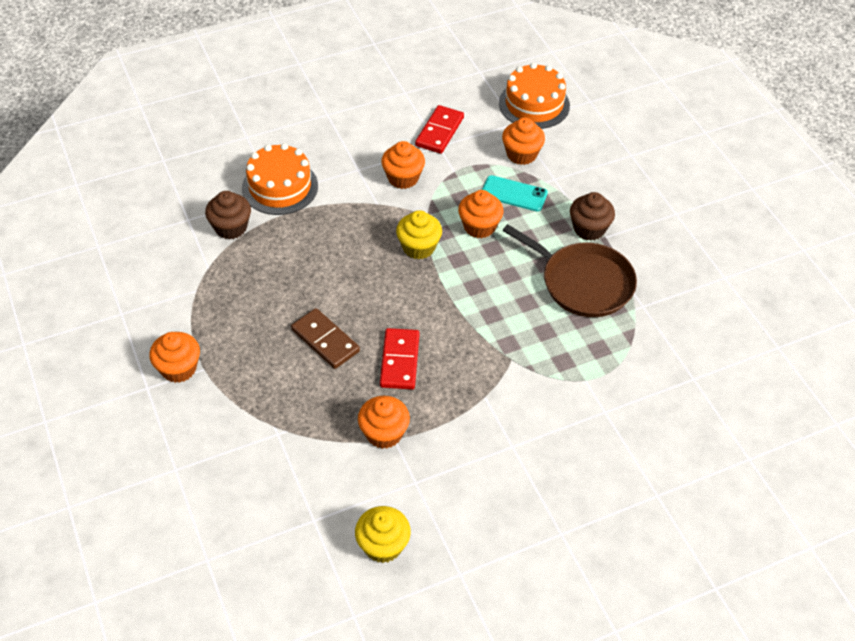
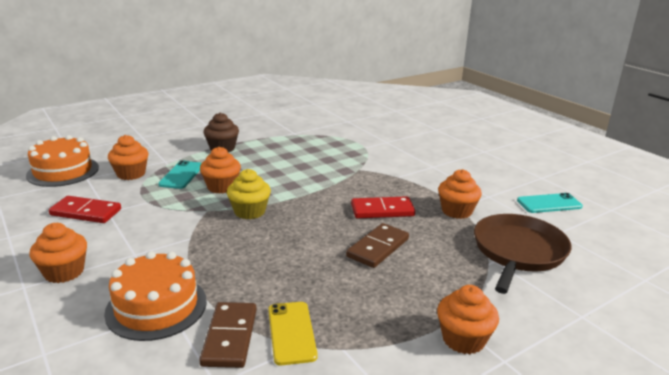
camera: 100 degrees left, 25 degrees down
(224, 262) = (291, 332): none -> yellow phone
(231, 227) = (230, 337): brown cupcake -> brown domino
(383, 545) = (549, 204): yellow cupcake -> turquoise phone
(403, 178) = (153, 226): orange cupcake -> orange cupcake (64, 272)
(583, 282) = (277, 149): brown pan -> brown pan (518, 252)

